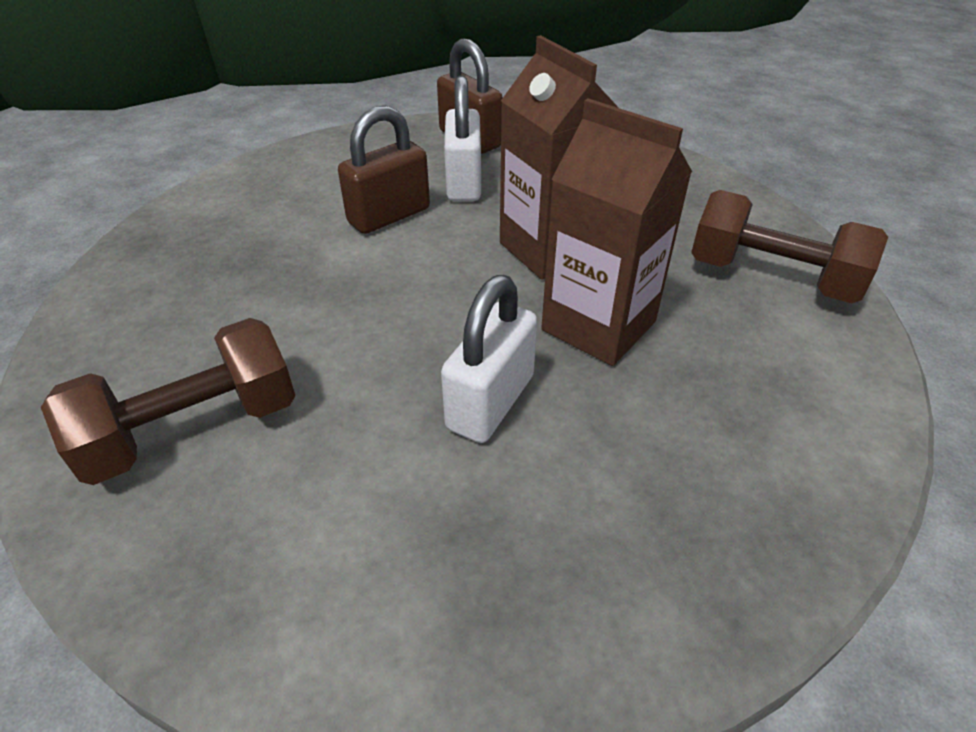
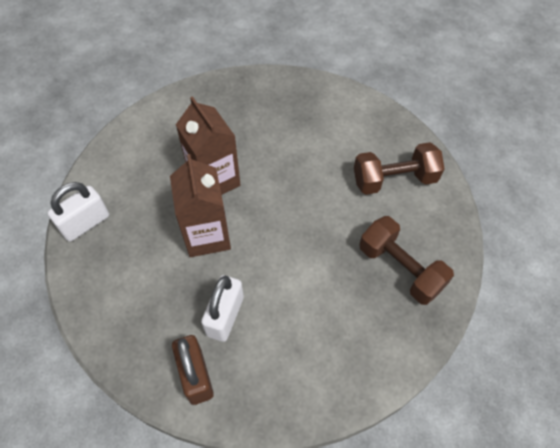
camera: 160 degrees left, 15 degrees up
(389, 216) = (283, 295): brown padlock -> none
(490, 402) = (277, 158): white padlock -> white padlock (85, 223)
(771, 278) = (116, 182): brown dumbbell -> brown dumbbell (400, 268)

